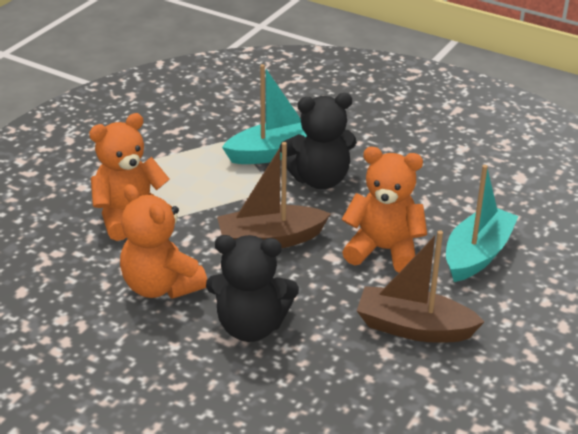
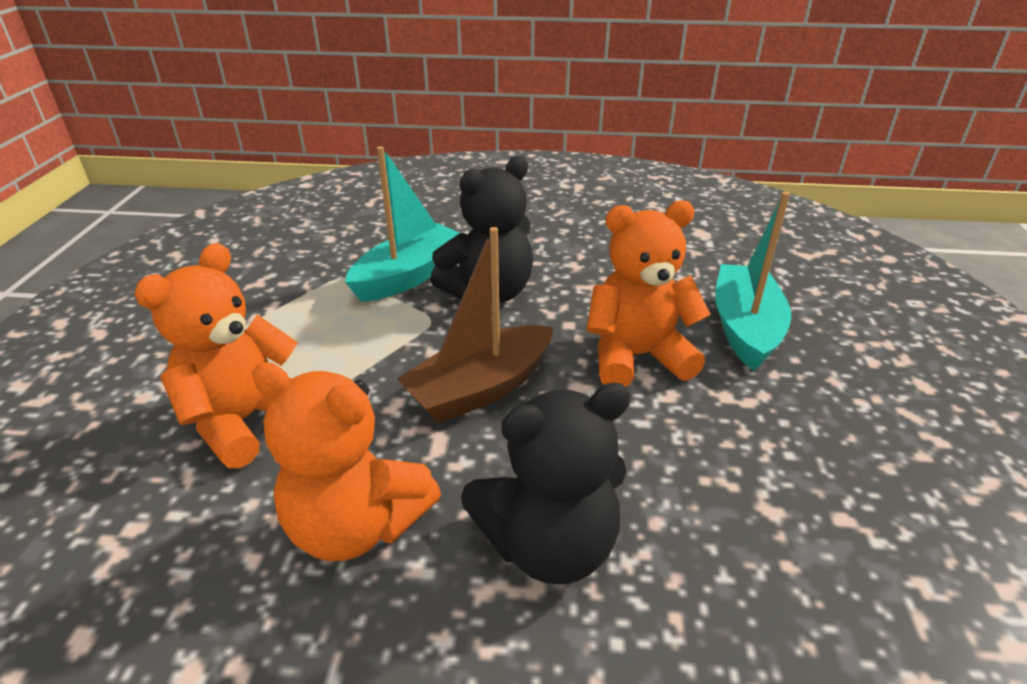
camera: 25 degrees left, 0 degrees up
(414, 328) = (770, 454): brown boat -> none

